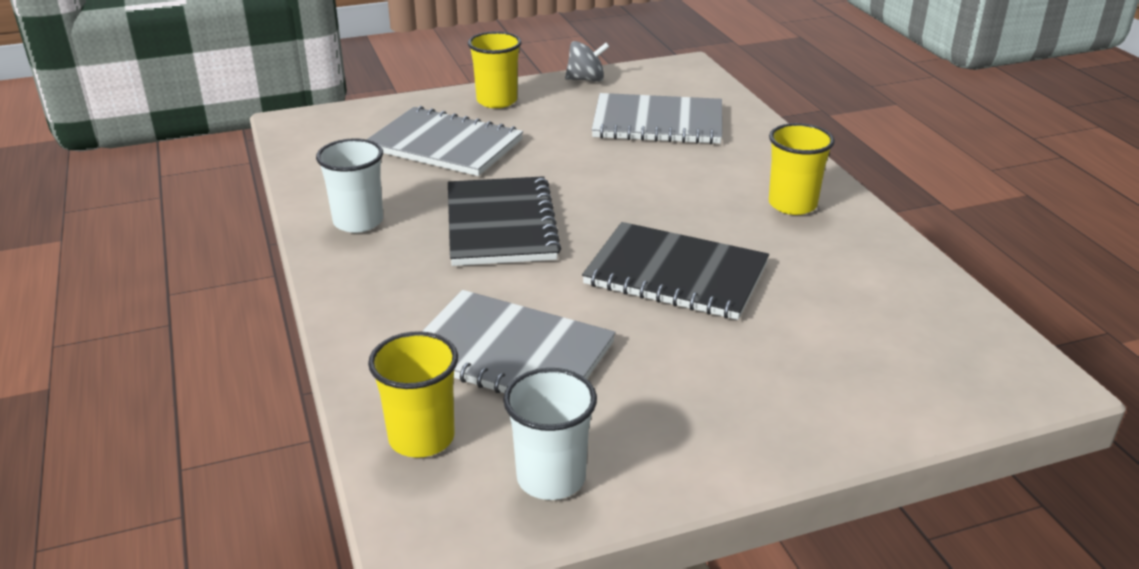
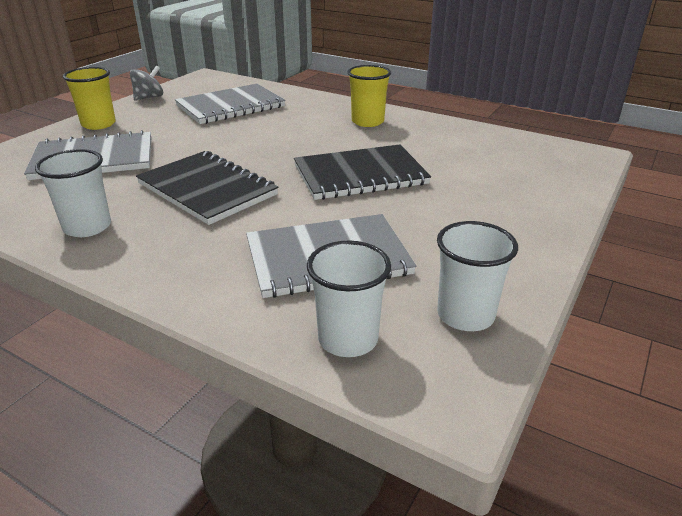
camera: 40 degrees left, 0 degrees up
(421, 438) = (348, 339): yellow cup -> white cup

